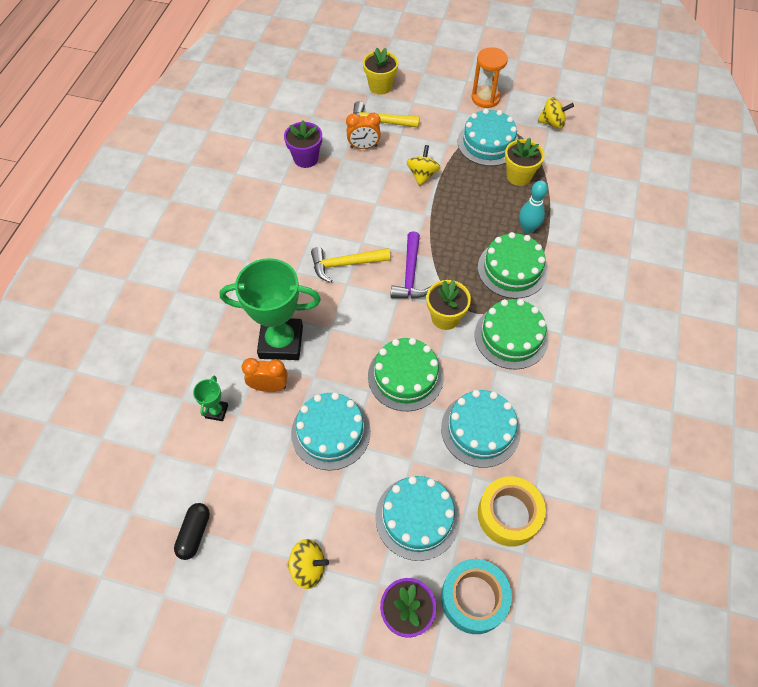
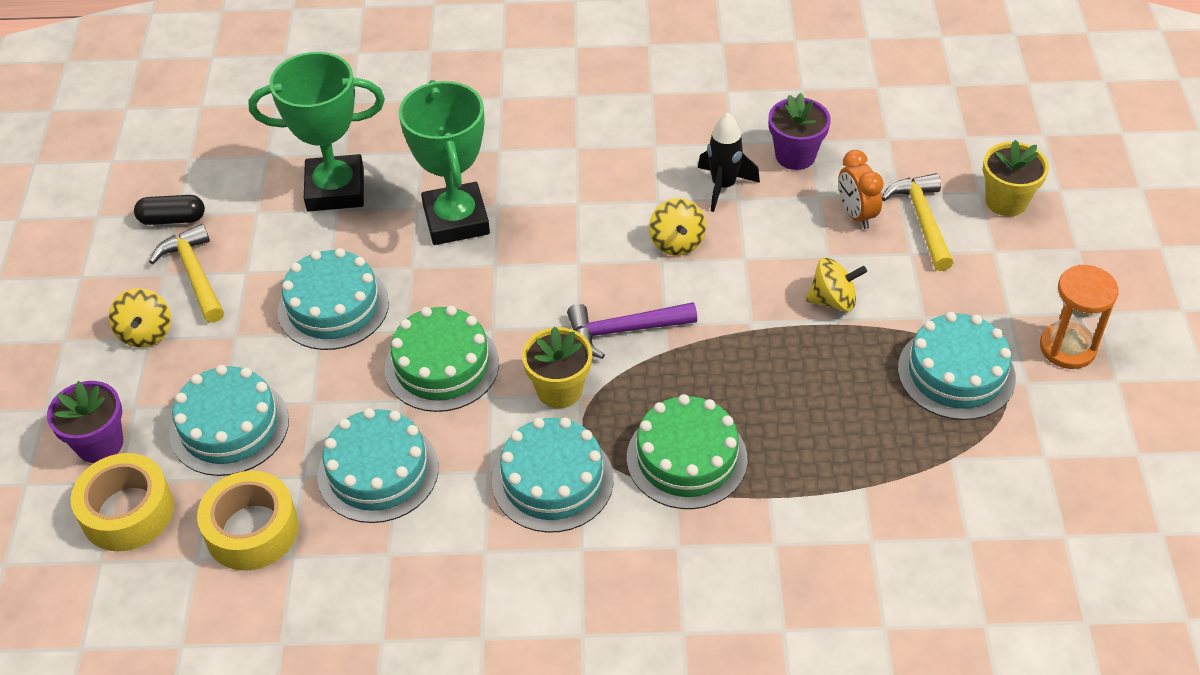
camera: 75 degrees right, 10 degrees down
(216, 411) = (335, 189): green trophy -> green trophy, size x2.30
(269, 386) = (384, 228): orange clock -> none
(315, 197) = (723, 186): none -> black rocket
(345, 264) = (612, 252): yellow hammer -> yellow hammer (194, 275)
(474, 598) = (127, 512): turquoise tape -> yellow tape
(511, 336) = (552, 480): green cake -> turquoise cake
(519, 176) = (899, 431): yellow flower pot -> none
(528, 228) = (783, 465): turquoise bowling pin -> none
(552, 123) = (1063, 460): yellow spinning top -> yellow spinning top (676, 242)

